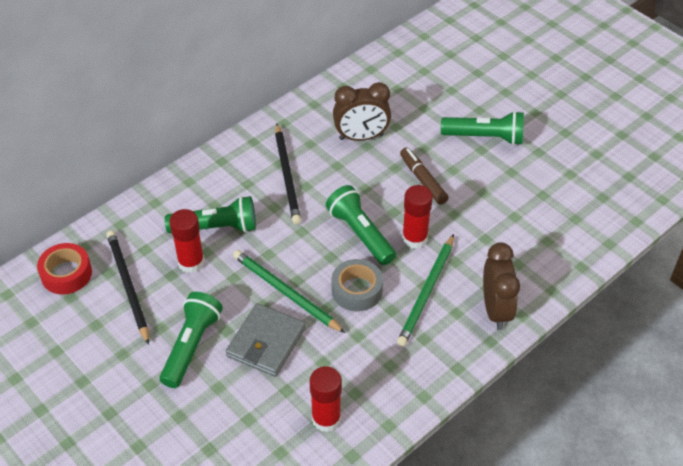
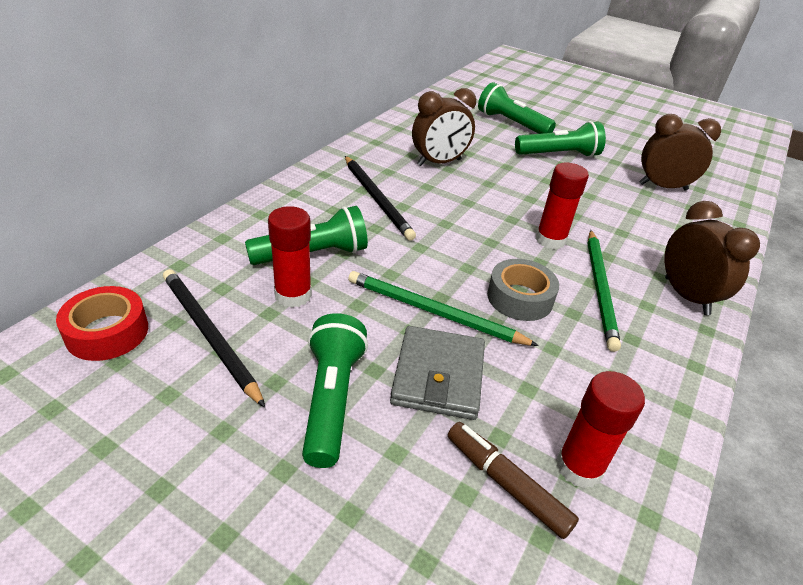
camera: 20 degrees left, 10 degrees down
(360, 233) = (489, 242): green flashlight -> green flashlight (511, 123)
(423, 180) = (523, 190): brown marker -> brown marker (506, 483)
(565, 190) = (662, 187): none -> brown clock

